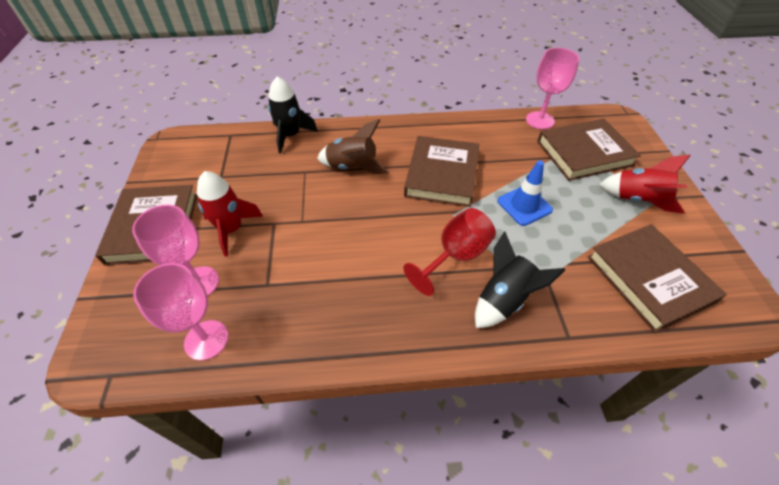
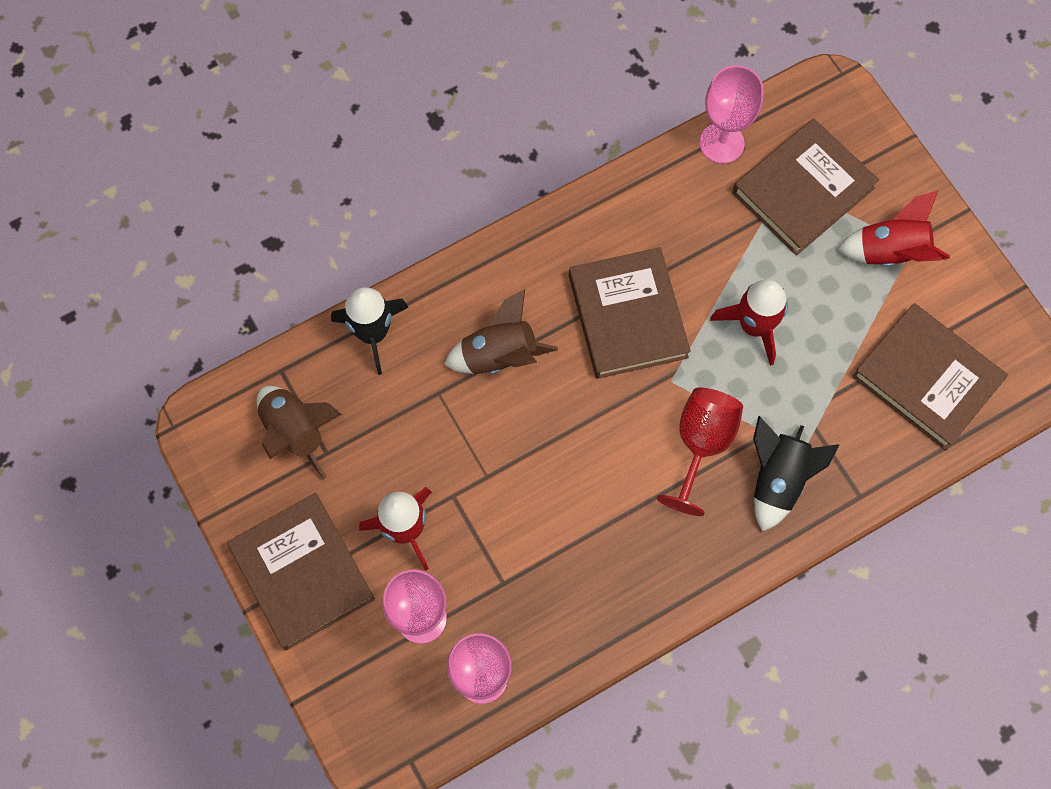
camera: 25 degrees left, 20 degrees up
(214, 161) = (296, 431): none -> brown rocket
(524, 205) = (754, 325): blue traffic cone -> red rocket

